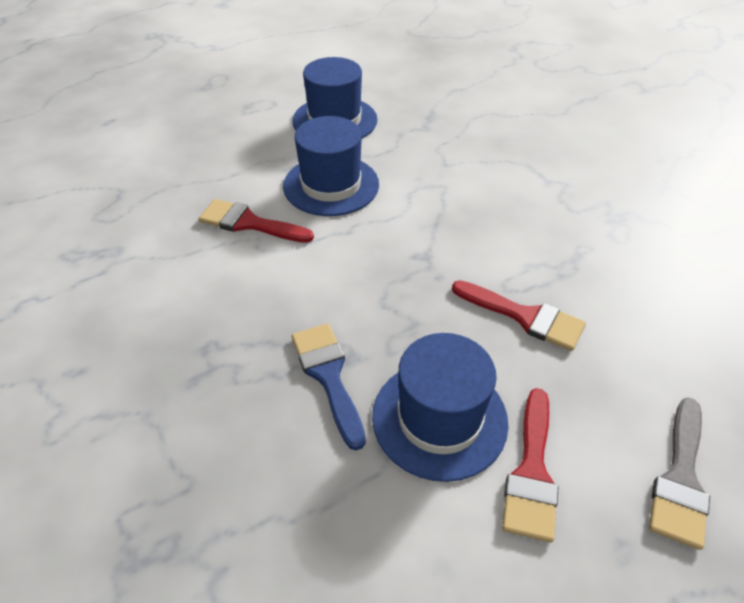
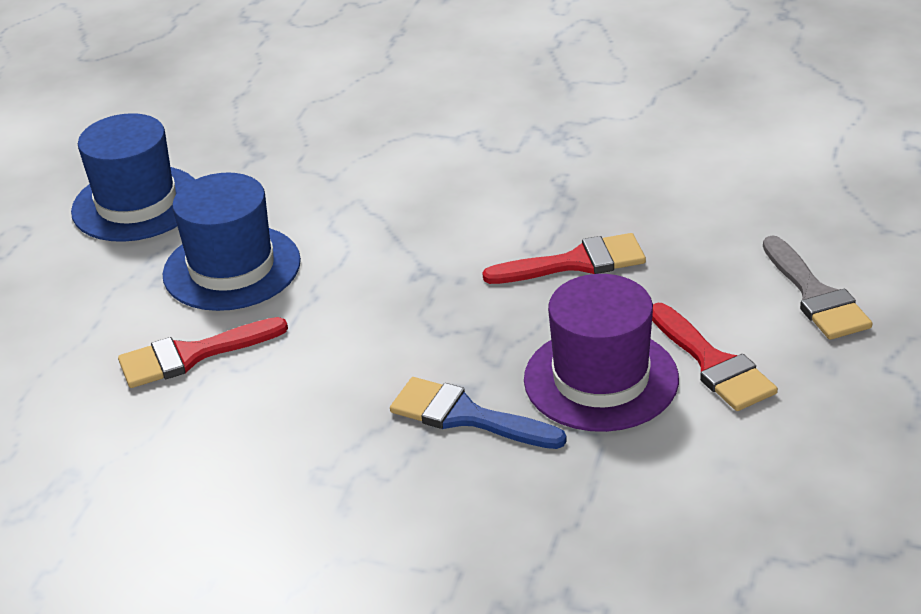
camera: 40 degrees left, 10 degrees down
(439, 418) = (601, 379): blue hat -> purple hat

